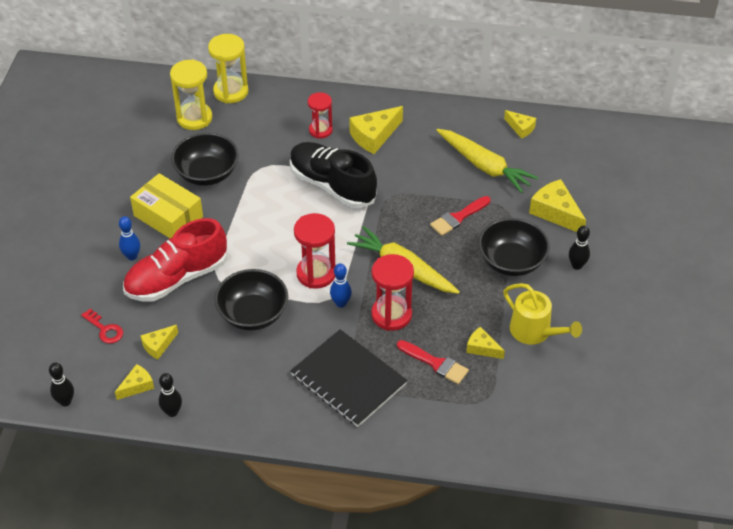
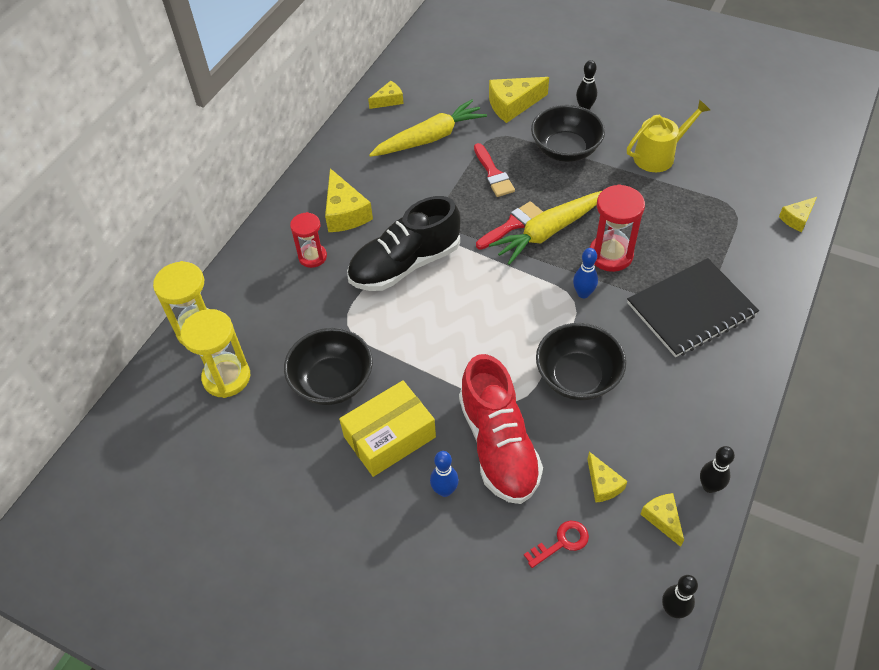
camera: 70 degrees left, 5 degrees up
(316, 273) = (533, 306): red hourglass -> none
(435, 363) = (683, 235): red brush -> red brush (512, 225)
(482, 348) = (671, 197): yellow cheese -> yellow cheese (797, 219)

